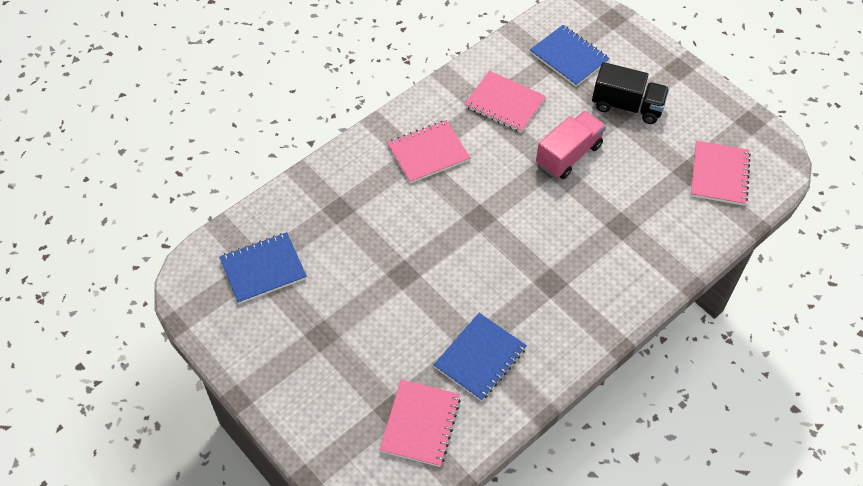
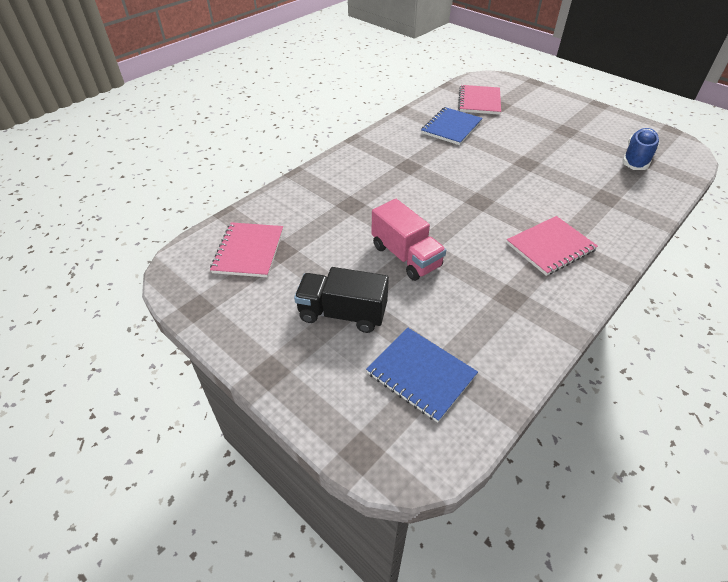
camera: 175 degrees right, 10 degrees down
(263, 269) = (636, 158): blue notebook -> blue shoe
(504, 103) = (488, 304): pink notebook -> none
(568, 155) = (406, 256): pink truck -> pink truck turned 75 degrees counterclockwise

